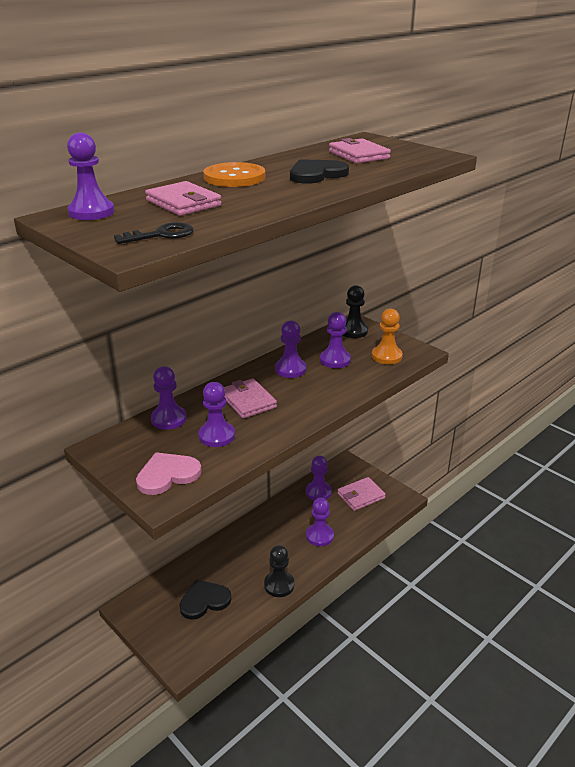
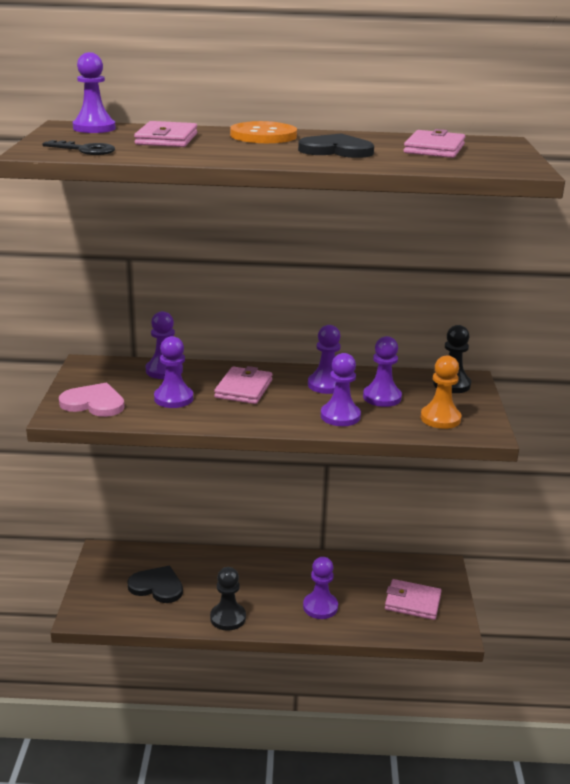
camera: 45 degrees right, 5 degrees down
(318, 492) = (375, 572): purple pawn -> purple pawn (340, 416)

